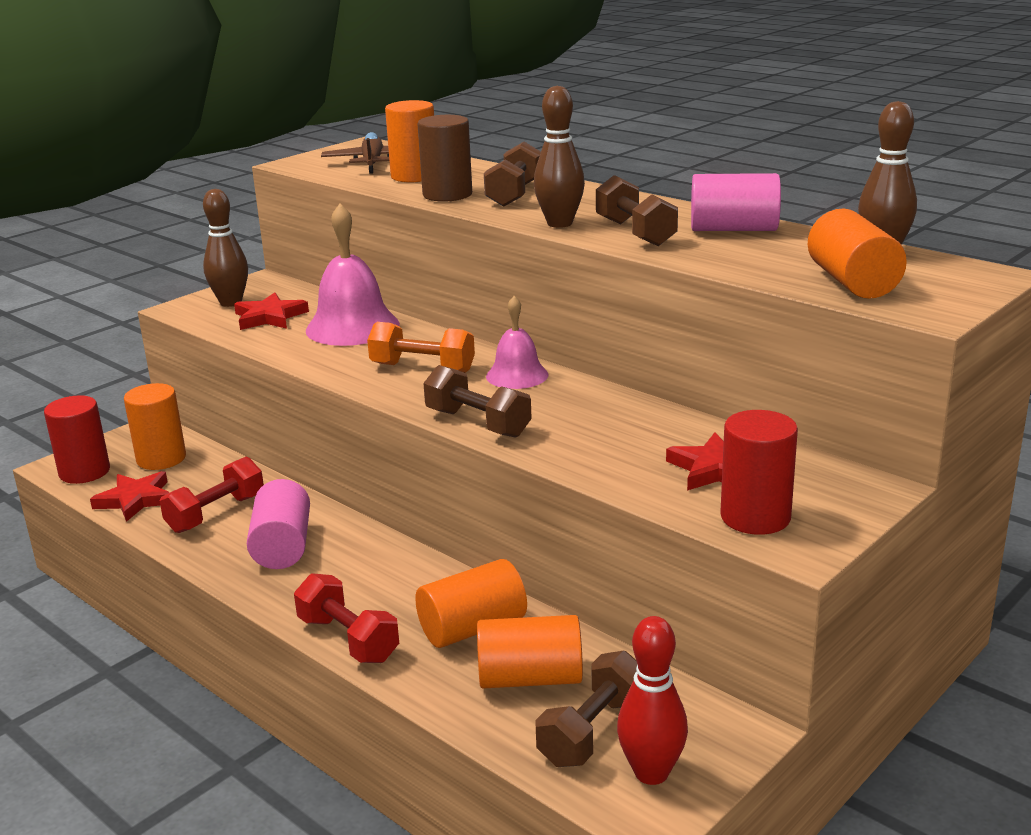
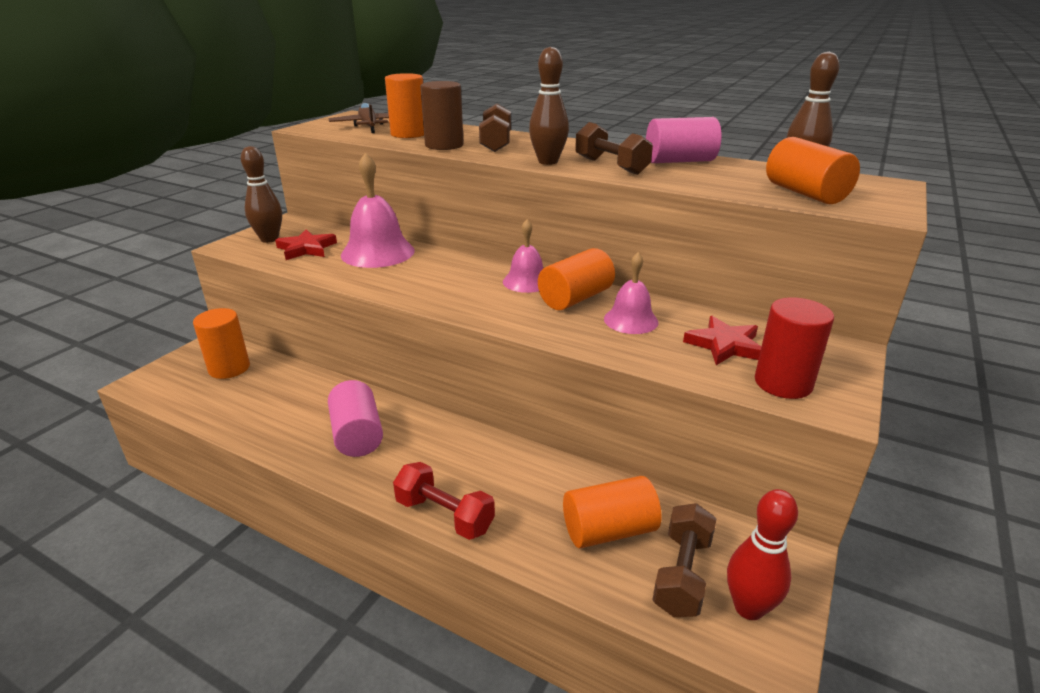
camera: 15 degrees left, 5 degrees up
(84, 472) = (164, 386): red cylinder -> none
(136, 499) = (216, 406): red star -> none
(216, 513) = (291, 411): red dumbbell -> none
(422, 368) = (450, 281): orange dumbbell -> none
(472, 628) = (542, 490): orange cylinder -> orange cylinder (575, 298)
(478, 423) = (518, 323): brown dumbbell -> none
(618, 431) = (631, 320): none -> pink bell

